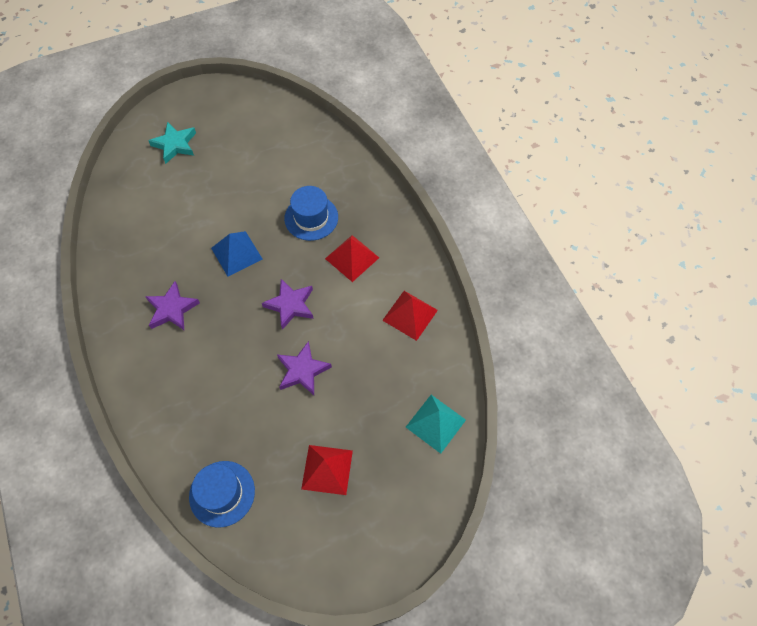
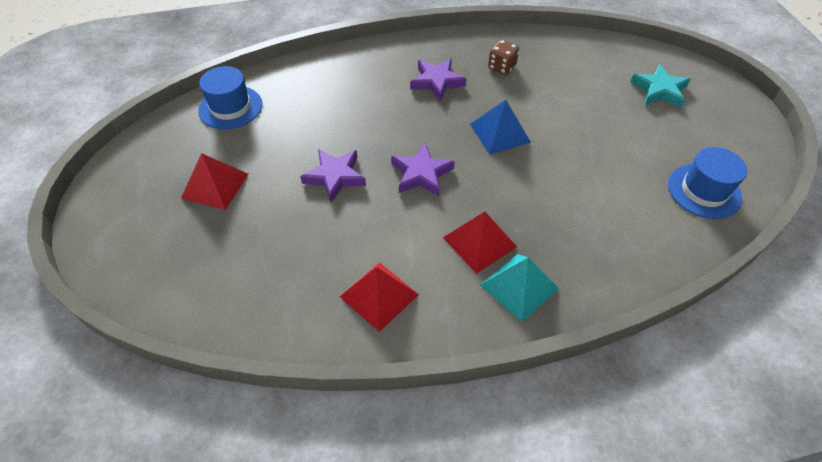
camera: 100 degrees right, 10 degrees down
(148, 258) = (502, 67): none -> brown dice
(311, 218) = (547, 206): blue hat -> blue hat (704, 191)
(435, 423) = (220, 297): turquoise pyramid -> turquoise pyramid (519, 286)

